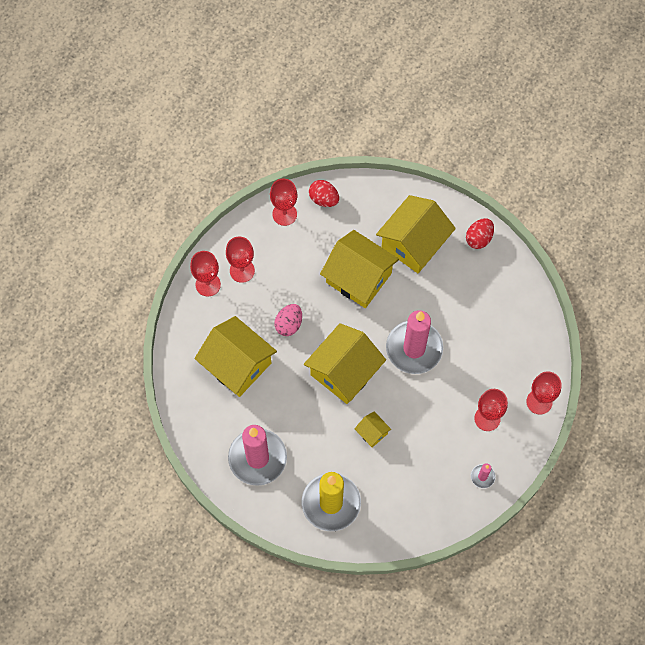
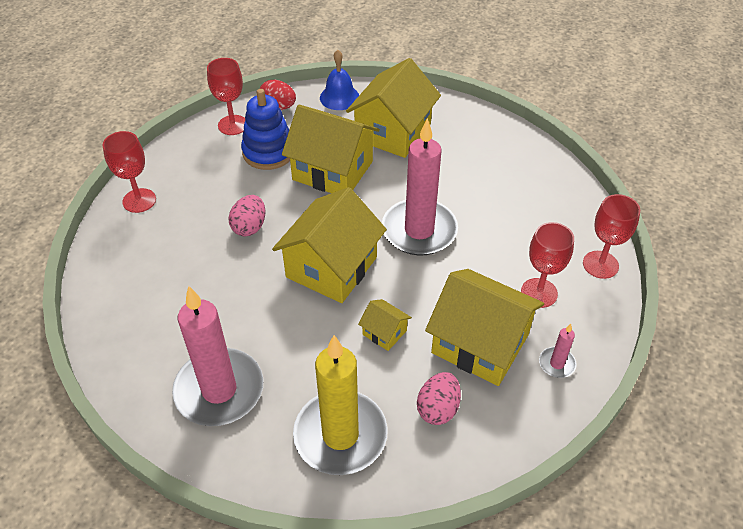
camera: 10 degrees left, 20 degrees down
(237, 364) = (182, 279): yellow house -> yellow house (480, 344)
(242, 270) = (183, 182): red goblet -> none
(310, 249) = (268, 152): none -> blue stacking toy
(376, 195) = (339, 97): none -> blue bell
(396, 495) = (438, 409): none -> pink egg
(479, 238) = (468, 119): red egg -> none

